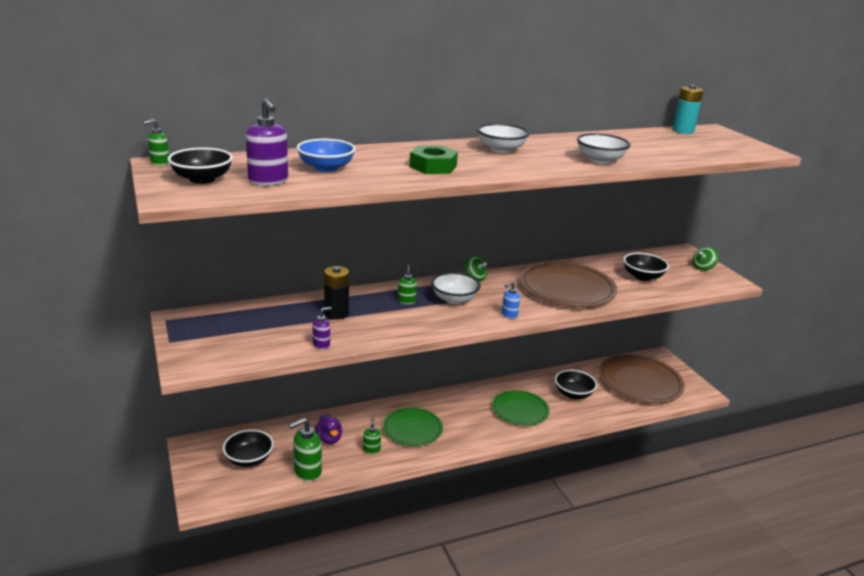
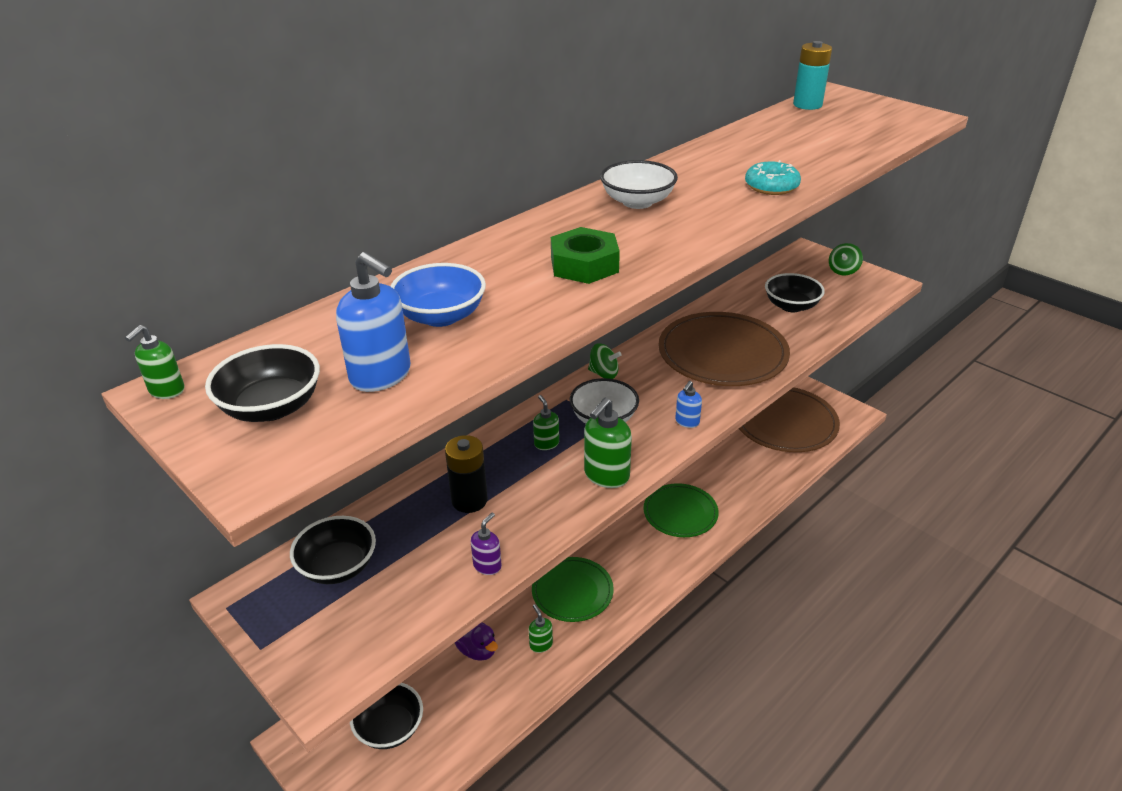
camera: 20 degrees left, 10 degrees up
(268, 181) = (381, 376): purple soap dispenser -> blue soap dispenser
(307, 472) = (479, 714): green soap dispenser -> green soap dispenser (606, 476)
(573, 394) = (725, 466): black bowl -> black bowl (338, 566)
(600, 160) = (771, 186): white bowl -> turquoise donut

